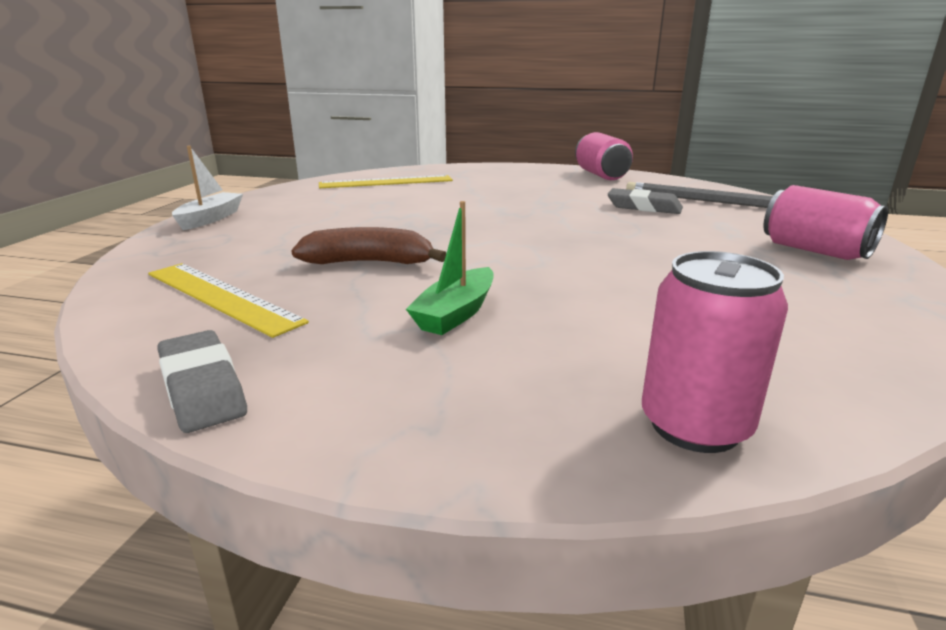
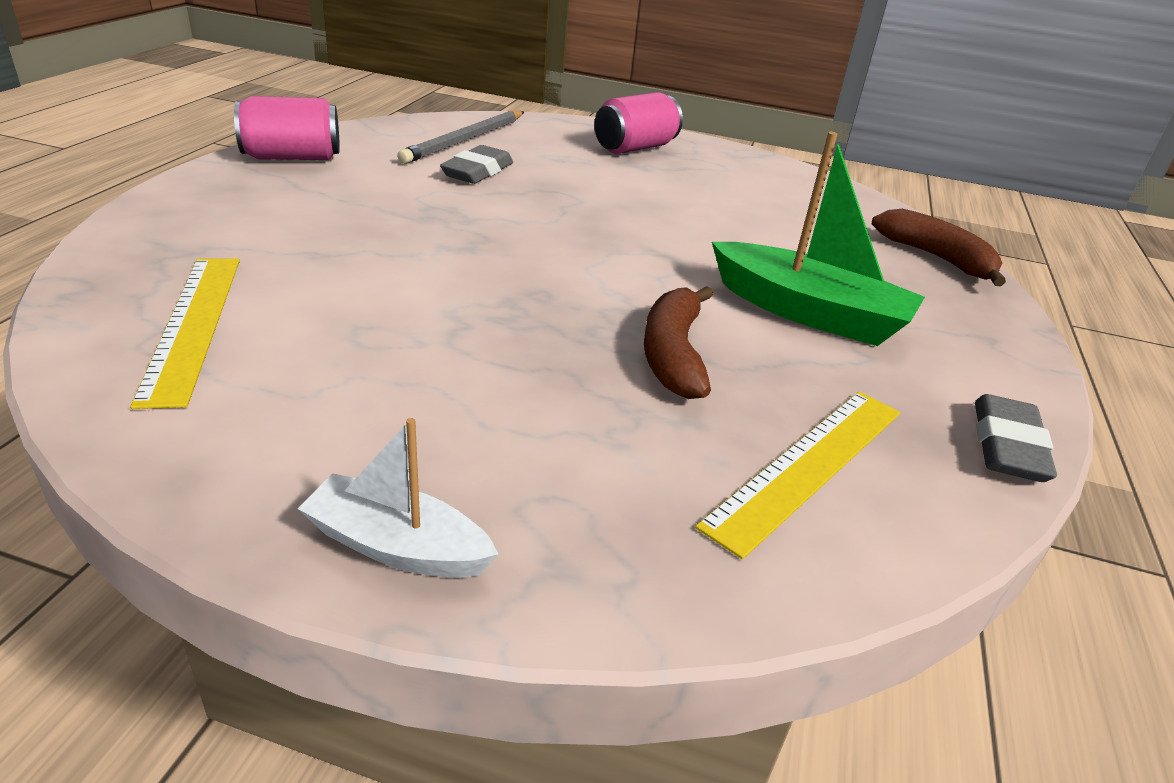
camera: 90 degrees left, 10 degrees up
(202, 388) = (1007, 446): grey eraser -> grey eraser turned 45 degrees counterclockwise
(456, 313) = (808, 313): green boat -> green boat, size x1.66
(695, 425) = (936, 258): pink can -> brown banana

